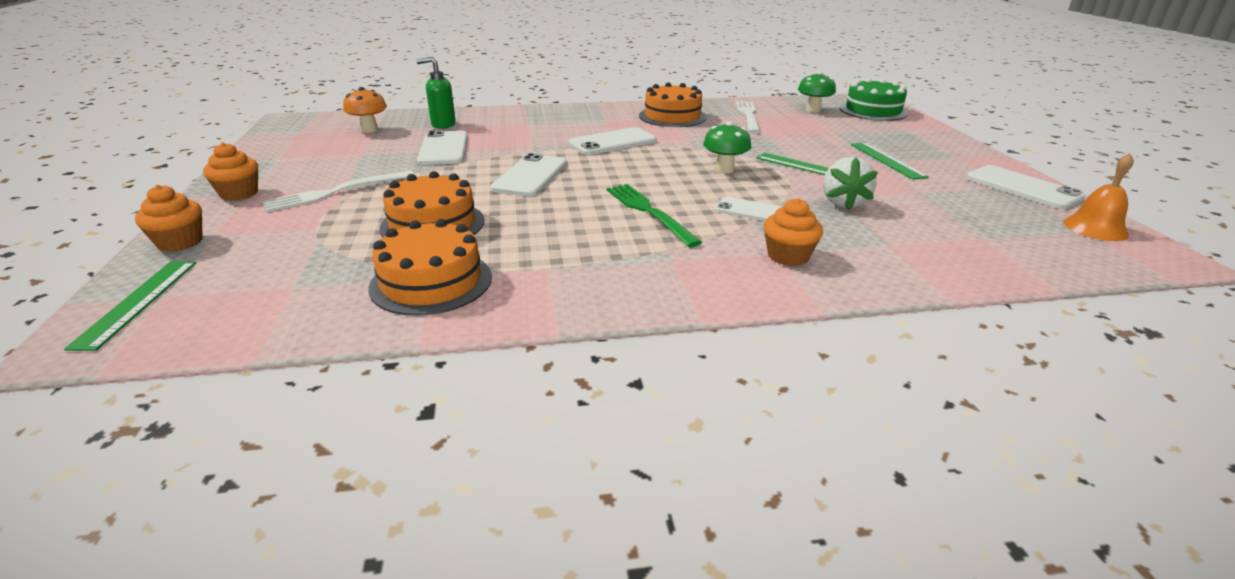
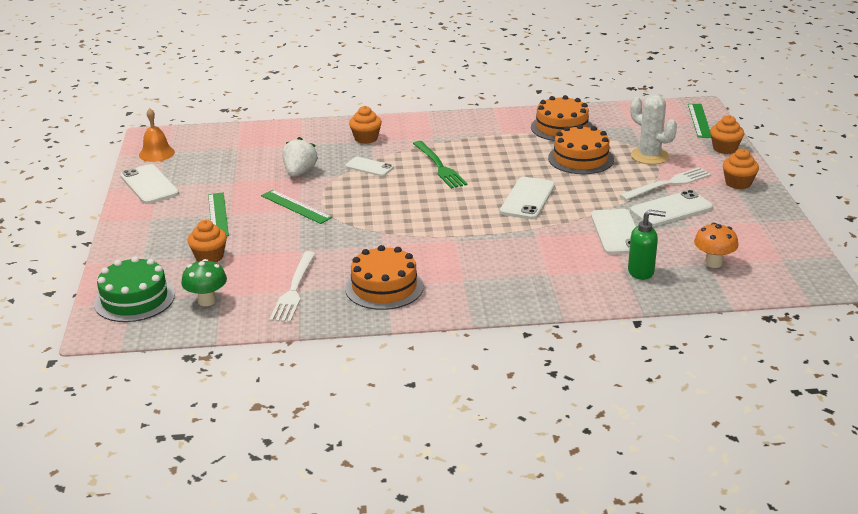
camera: 175 degrees left, 0 degrees up
(320, 229) = (649, 156): none -> white cactus
(612, 142) = (458, 240): white phone -> white phone (671, 209)
(724, 169) = (367, 204): green mushroom -> none
(847, 131) = (209, 257): none -> orange cupcake

